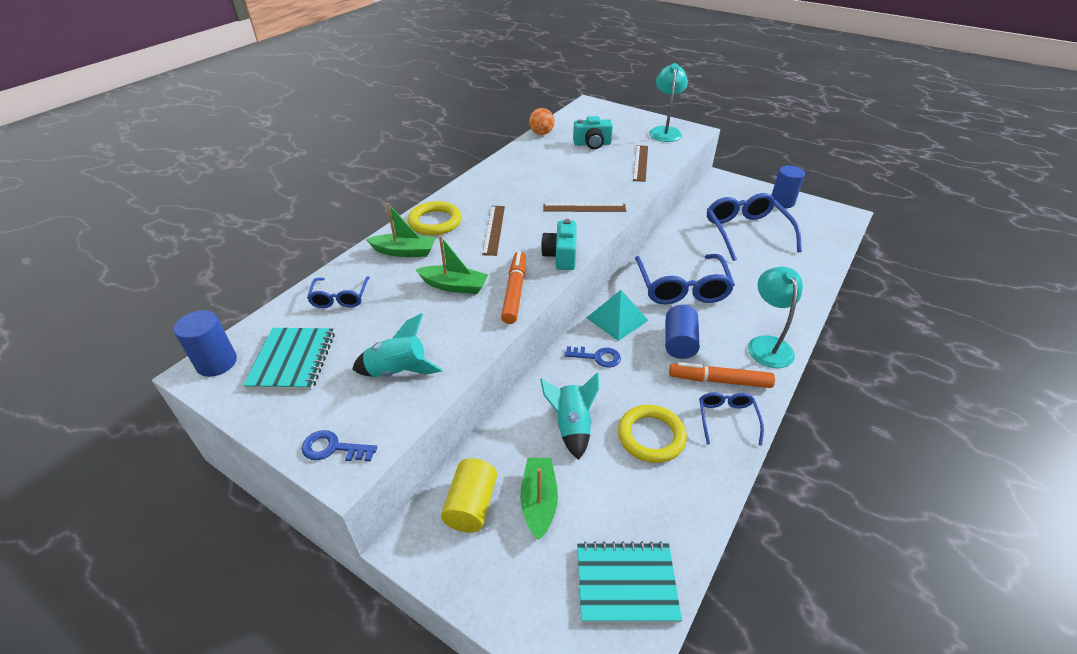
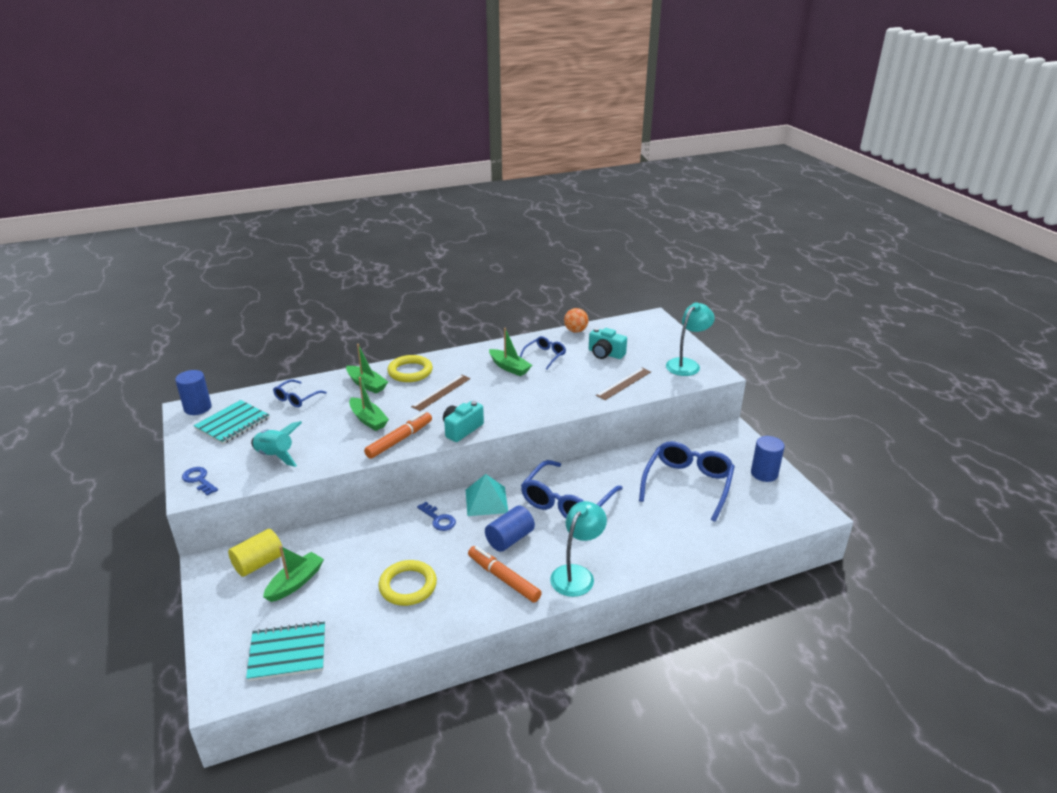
camera: 35 degrees right, 10 degrees down
(527, 183) = (509, 367): none -> green boat
(571, 426) = (367, 552): turquoise rocket -> none
(584, 208) = (526, 402): brown ruler -> none
(626, 583) = (287, 652): turquoise notebook -> turquoise notebook turned 45 degrees counterclockwise
(727, 419) = (473, 604): blue glasses -> blue glasses (545, 356)

